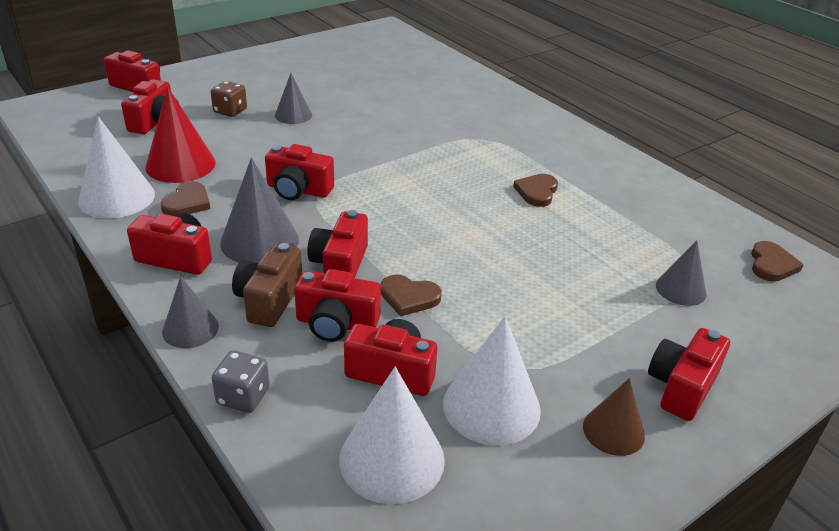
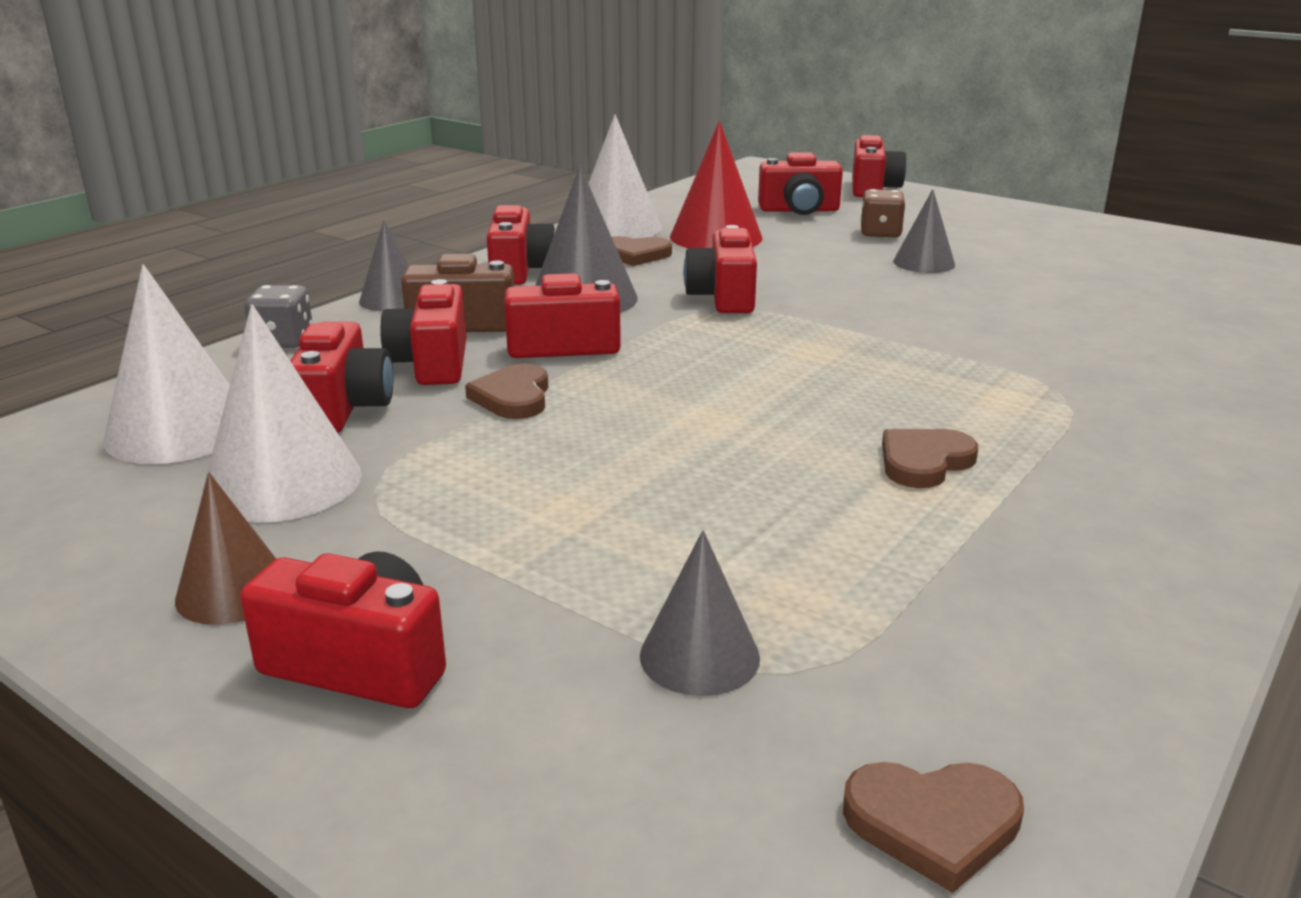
camera: 75 degrees right, 10 degrees down
(537, 192) = (924, 462): brown heart -> brown heart turned 45 degrees counterclockwise

